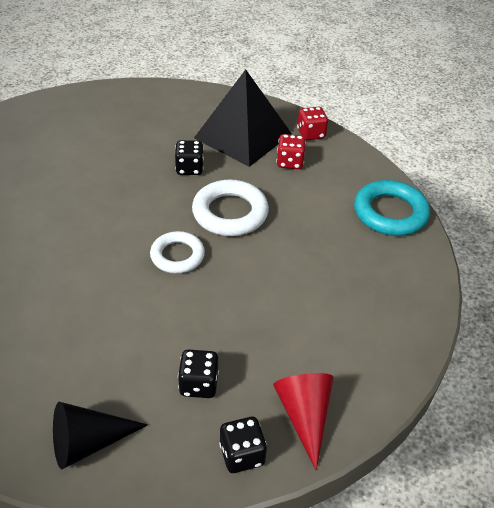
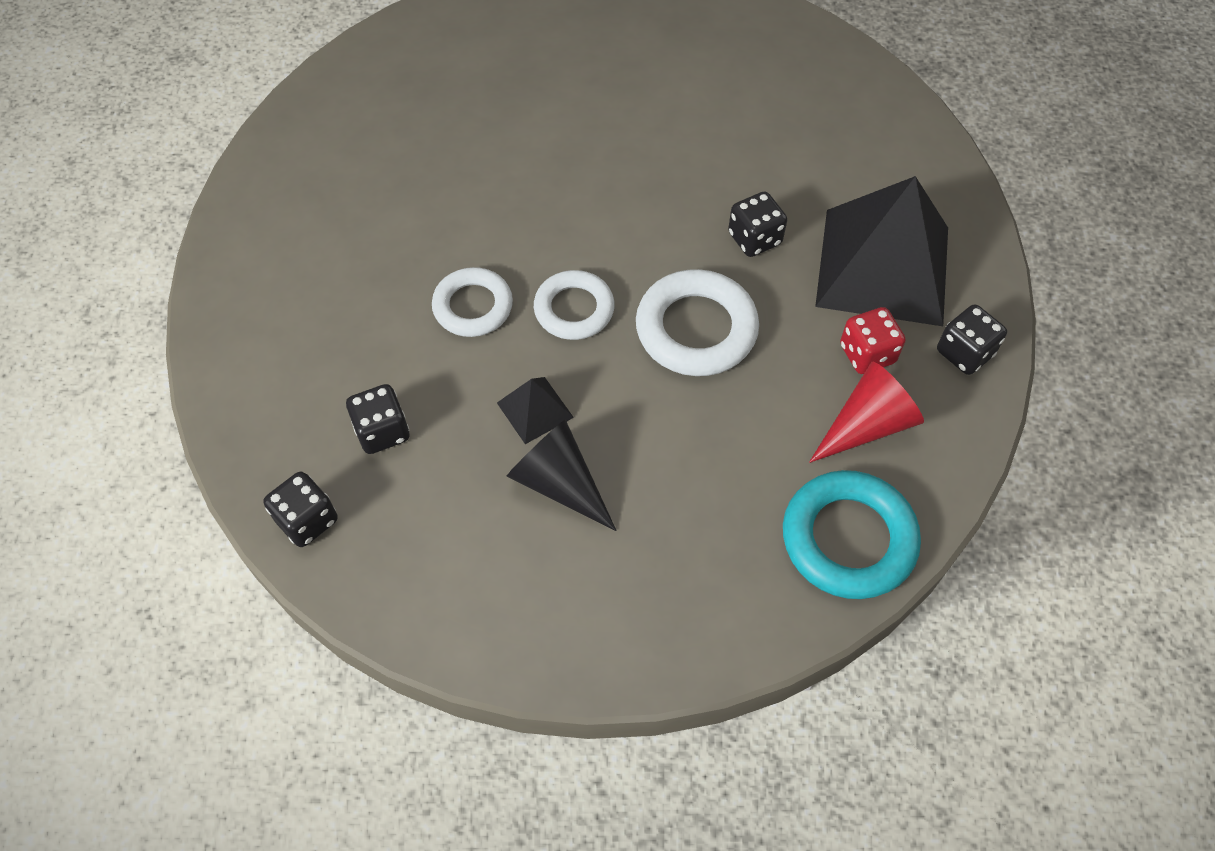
camera: 65 degrees right, 15 degrees up
(88, 442) = (256, 366): black cone -> black cone (559, 483)
(137, 301) = (473, 306): none -> white ring
(235, 301) = (535, 410): none -> black pyramid
(304, 416) = (392, 565): red cone -> red cone (866, 425)
(311, 134) = (964, 353): red dice -> black dice

